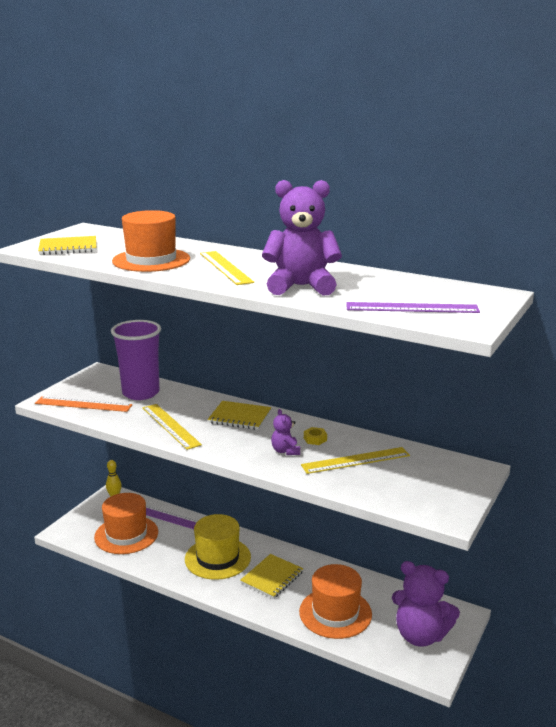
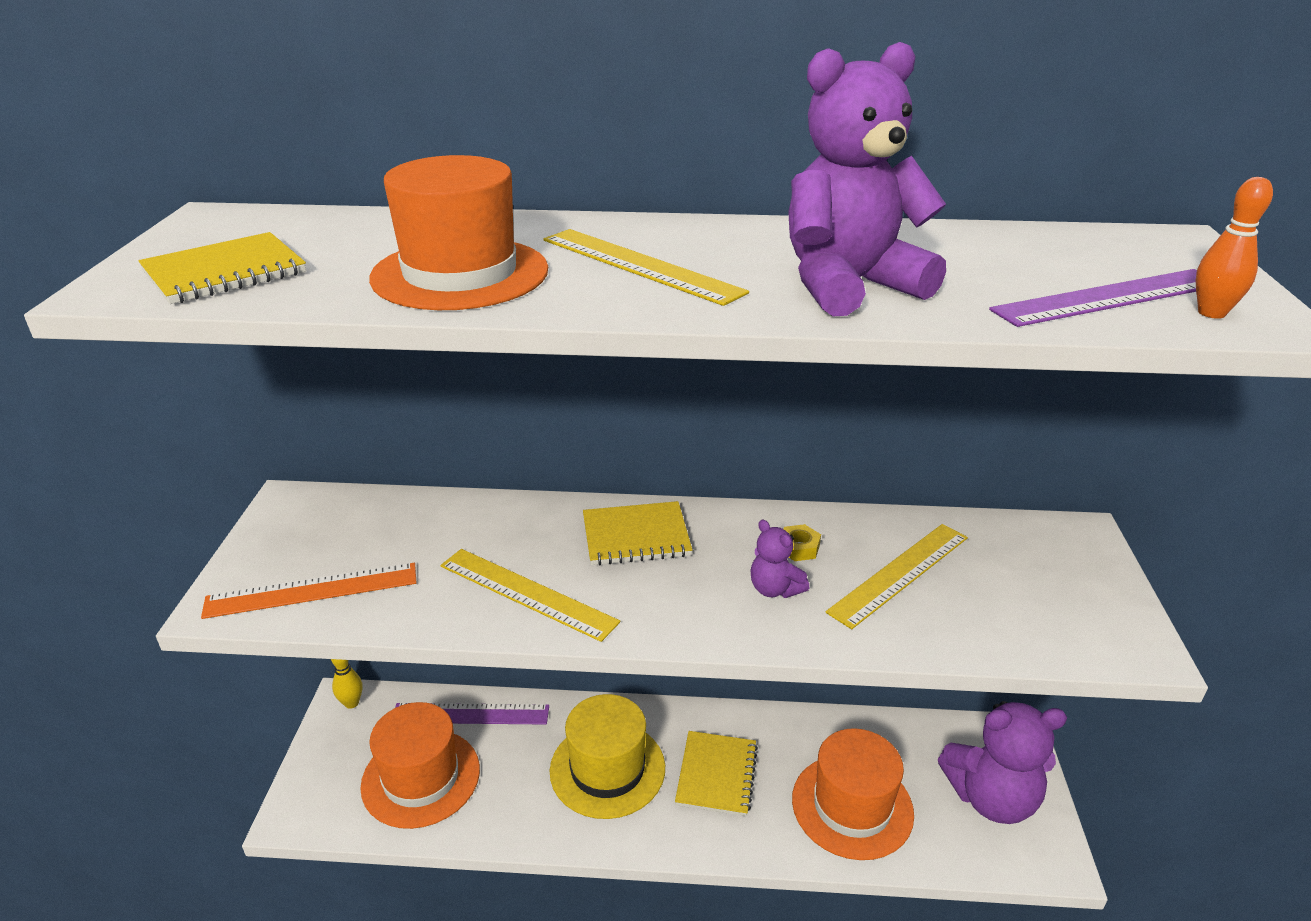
camera: 25 degrees left, 10 degrees up
(141, 393) = (411, 531): purple cup -> none
(448, 320) = (1211, 313): none -> orange bowling pin

